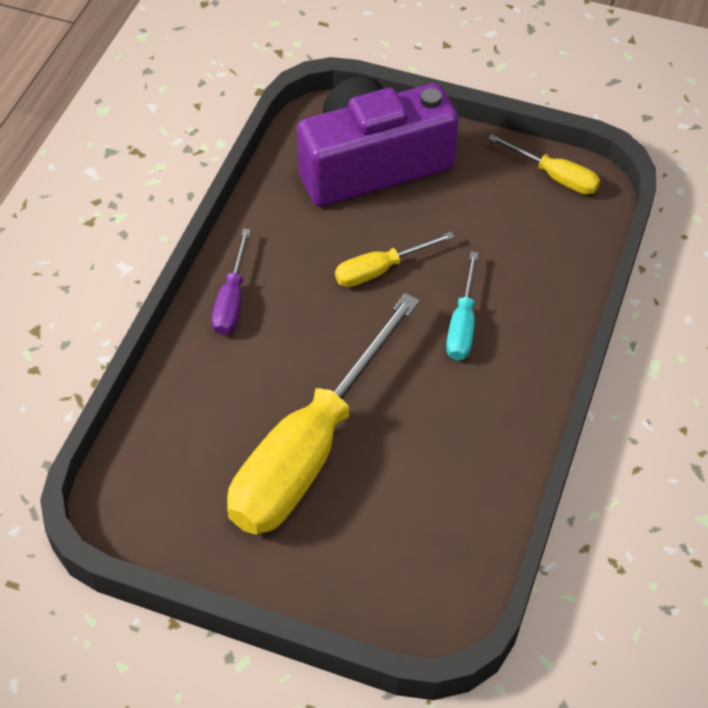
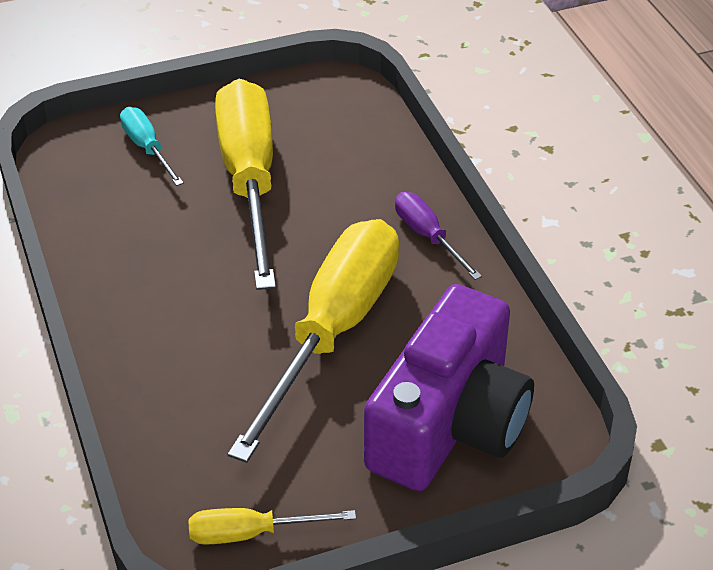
camera: 140 degrees right, 10 degrees down
(380, 270) = (333, 331): yellow screwdriver -> yellow screwdriver, size x2.23
(462, 324) = (215, 330): turquoise screwdriver -> turquoise screwdriver (147, 148)

